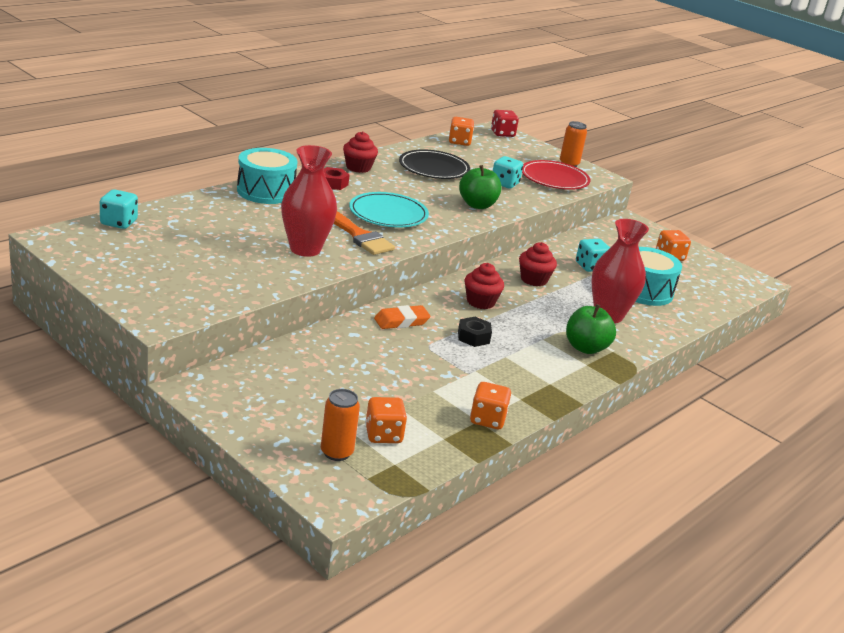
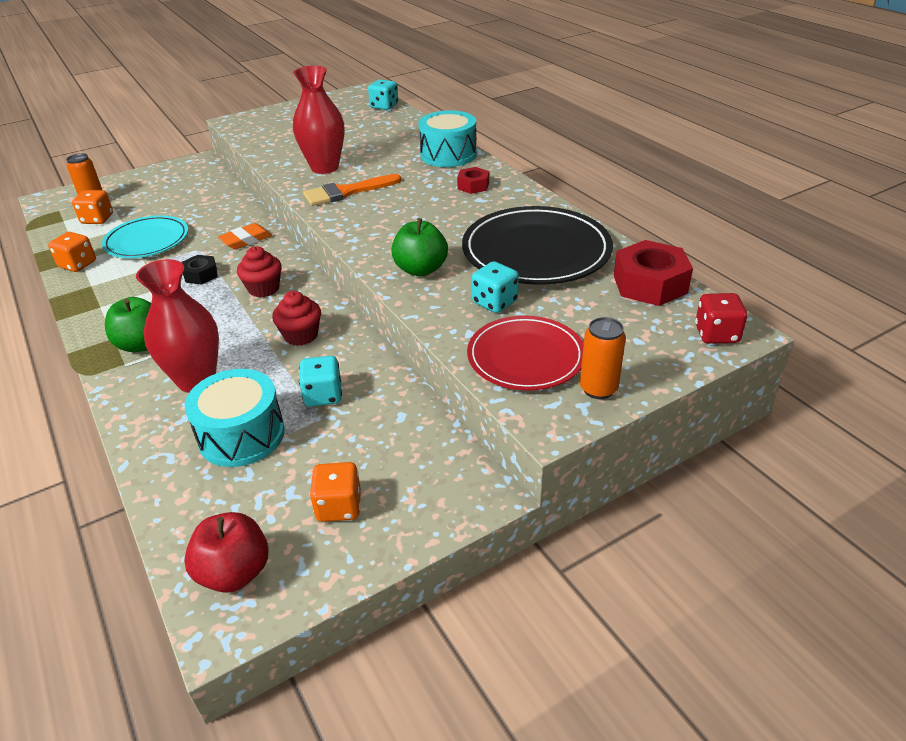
camera: 110 degrees right, 10 degrees up
(358, 167) = (522, 202): red cupcake -> none
(388, 214) = (396, 210): turquoise plate -> turquoise plate (147, 241)
(401, 321) = (246, 240): orange eraser -> orange eraser turned 60 degrees clockwise
(434, 168) = (536, 251): black plate -> black plate, size x1.53
(459, 142) = (650, 284): orange dice -> red nut
(731, 281) = (234, 572): none -> red apple

